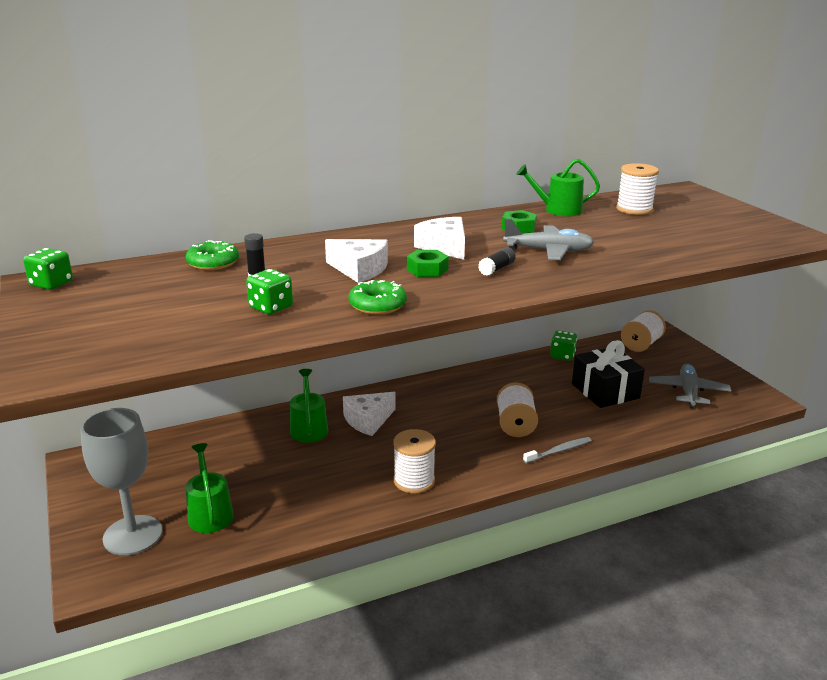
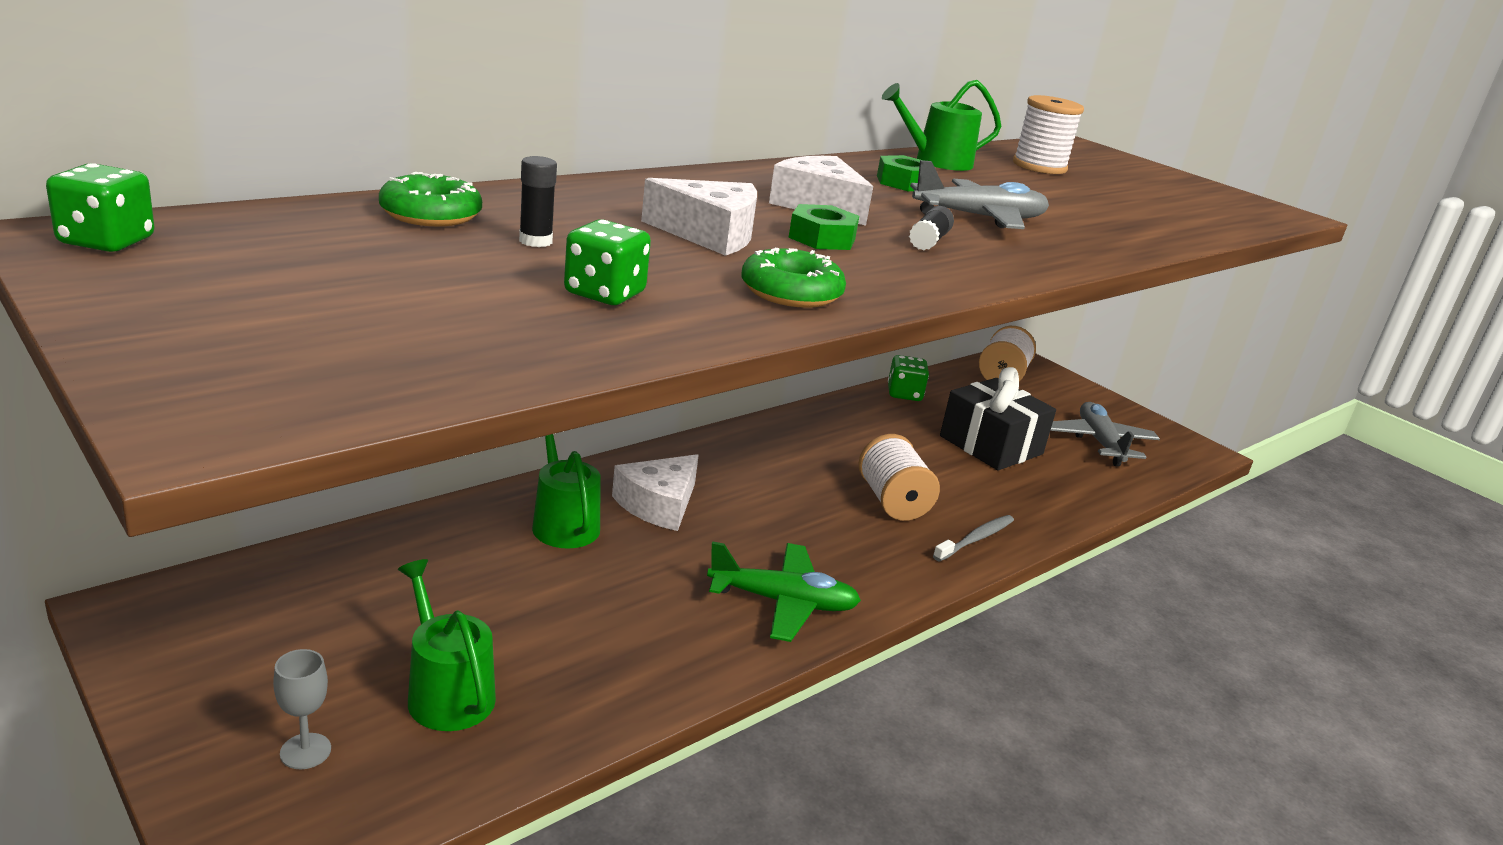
camera: 20 degrees left, 0 degrees up
(133, 535) = (305, 751): grey goblet -> grey goblet, size x0.42
(414, 481) = (782, 602): white spool -> green plane

